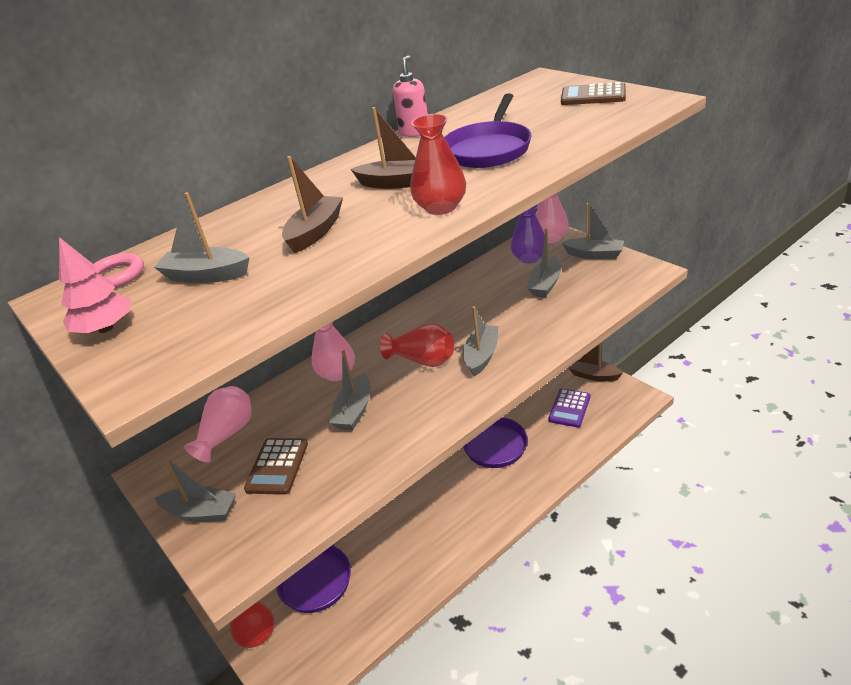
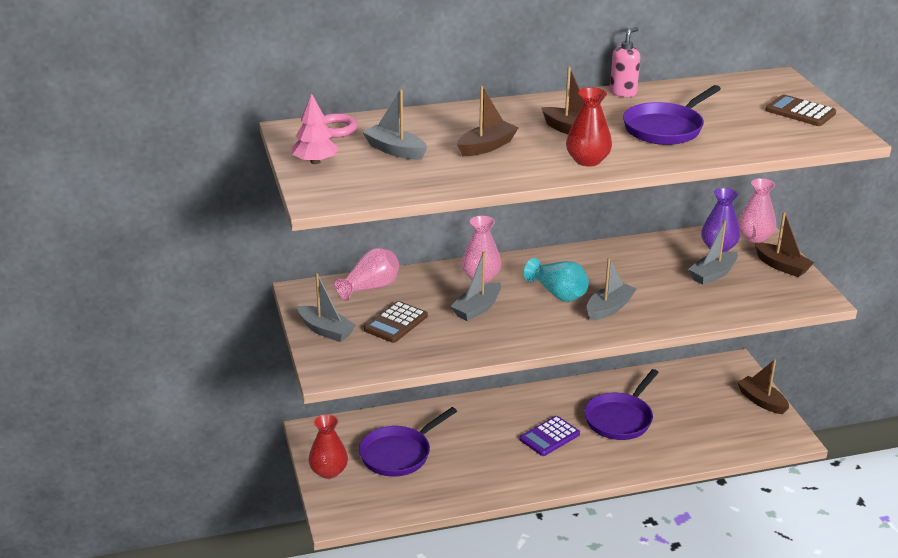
camera: 20 degrees right, 5 degrees down
(423, 360) = (558, 293): red vase -> turquoise vase
(569, 408) = (714, 419): purple calculator -> purple calculator (549, 437)
(594, 255) = (782, 266): grey boat -> brown boat

